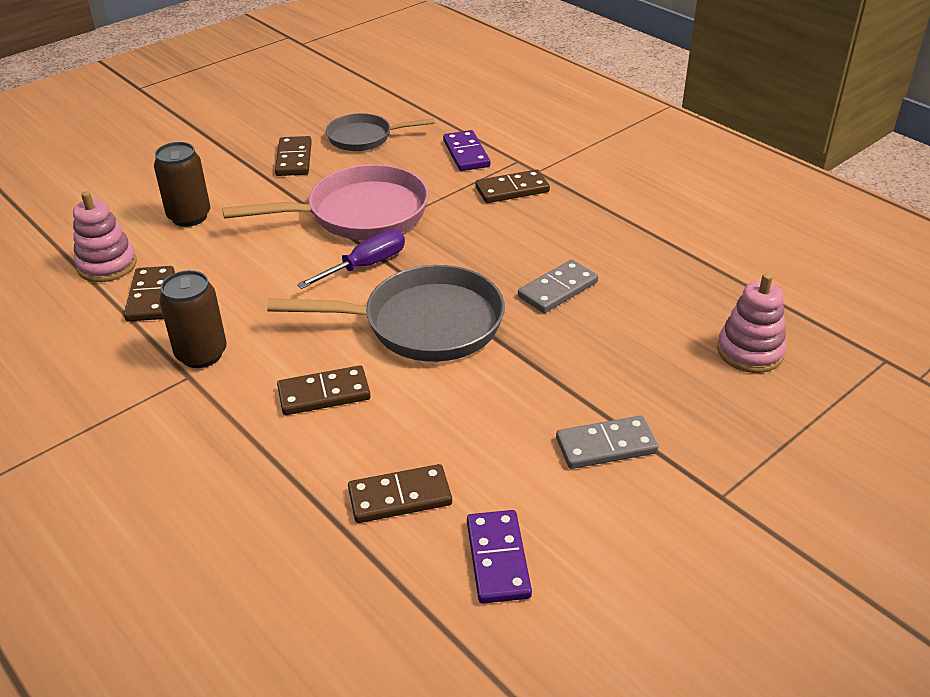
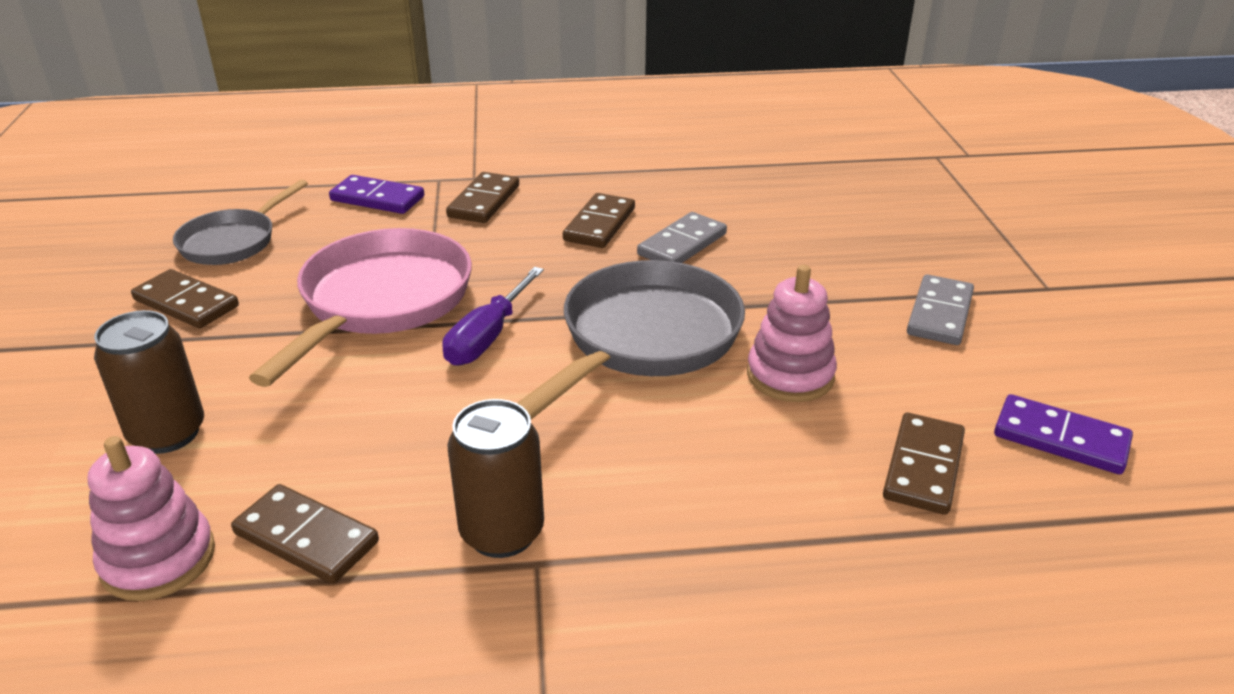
camera: 55 degrees left, 5 degrees down
(324, 394) = (695, 455): brown domino -> brown domino (600, 224)
(365, 266) = (488, 336): purple screwdriver -> purple screwdriver turned 150 degrees counterclockwise
(558, 289) = (682, 244): grey domino -> grey domino turned 45 degrees clockwise
(750, 351) = (873, 199): pink stacking toy -> pink stacking toy (790, 375)

